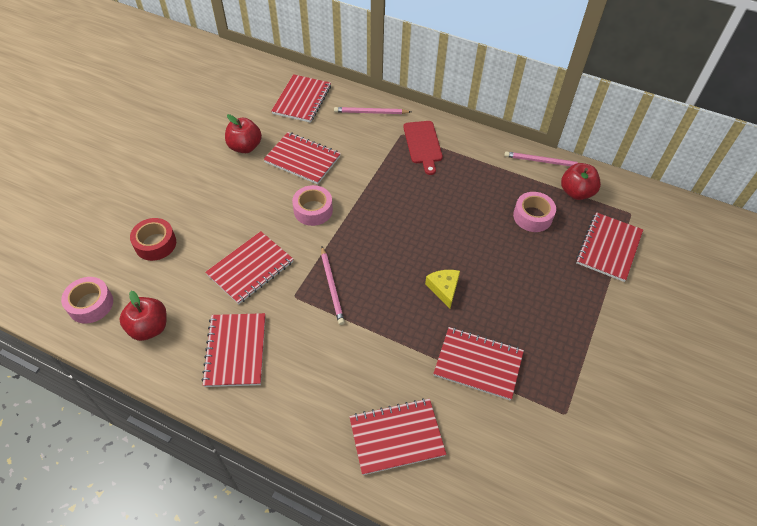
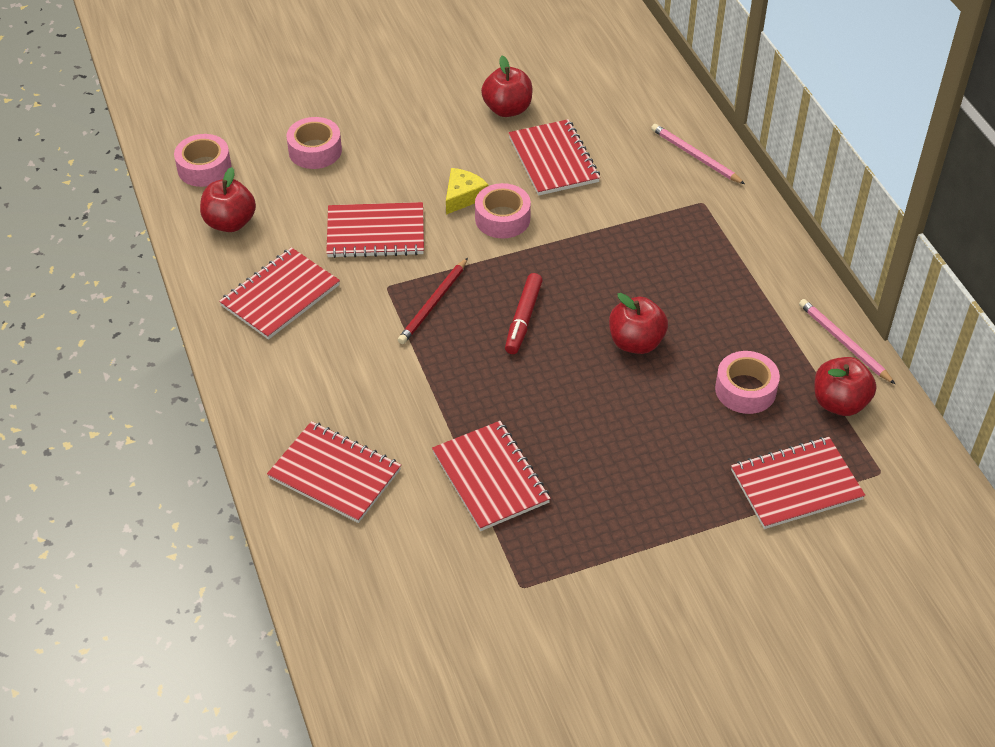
camera: 45 degrees right, 5 degrees down
(155, 244) = (315, 150): red tape -> pink tape
(302, 100) = (630, 95): red notebook -> none
(332, 286) = (433, 303): pink pencil -> red pencil
(389, 259) = (523, 319): none -> red marker
(423, 144) = (713, 229): red cutting board -> none
(444, 289) = (545, 387): yellow cheese -> yellow cheese (463, 196)
(457, 230) = (636, 342): none -> red apple

